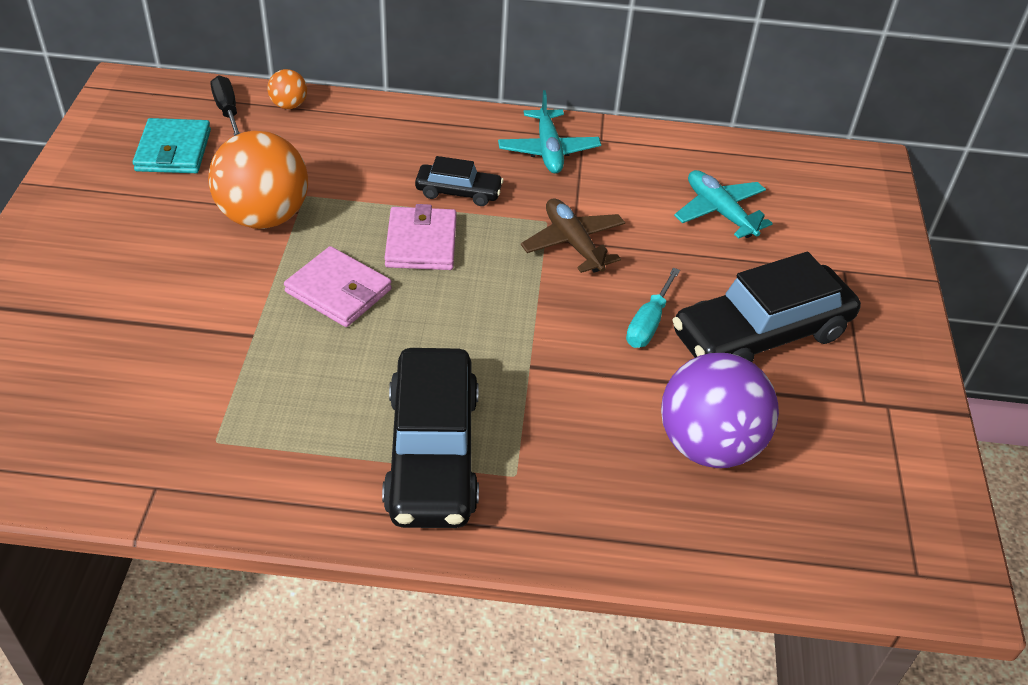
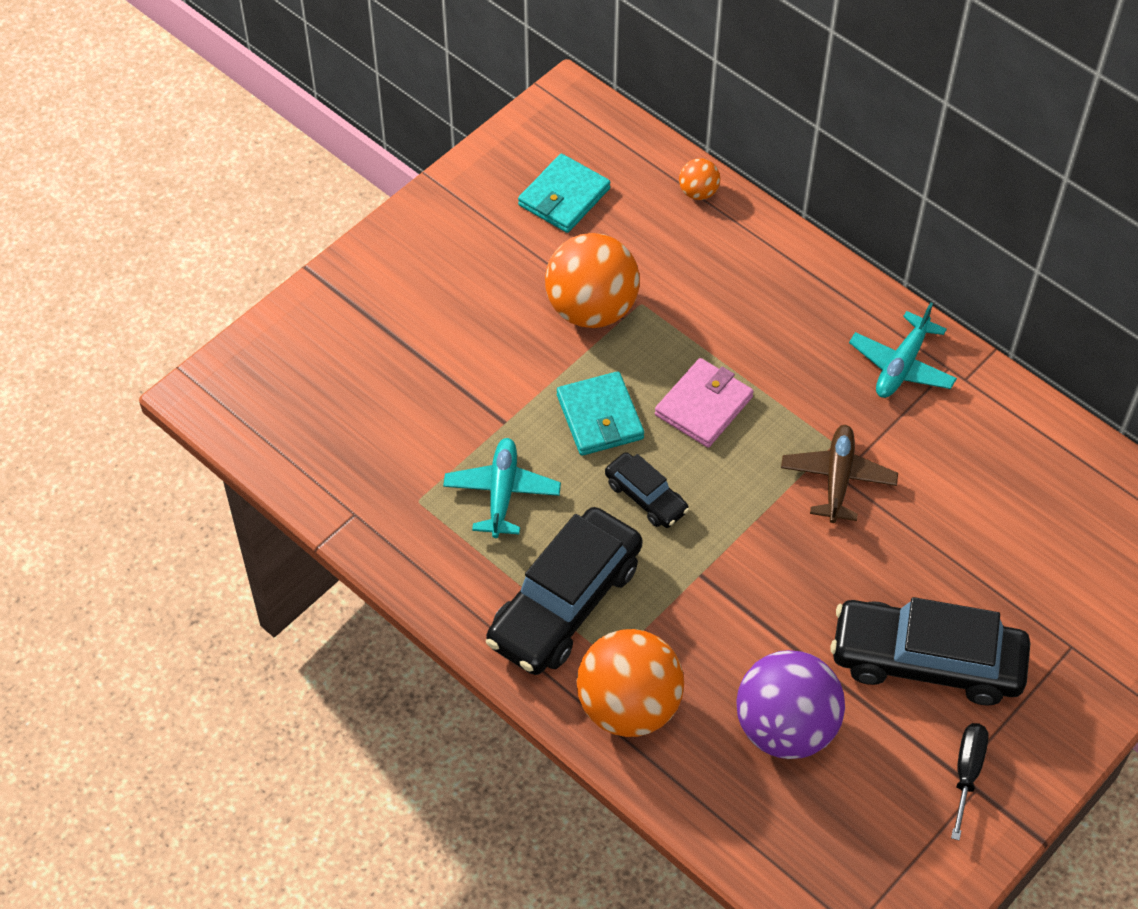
camera: 40 degrees right, 10 degrees up
(227, 110) = (639, 172): black screwdriver -> black screwdriver (967, 773)
(338, 291) = (600, 417): pink wallet -> turquoise wallet
(458, 192) = (778, 369): black car -> black car (646, 497)
(565, 507) = (628, 706): none -> orange ball
(648, 323) = (835, 593): turquoise screwdriver -> none
(719, 212) = (1008, 520): turquoise plane -> turquoise plane (502, 493)

